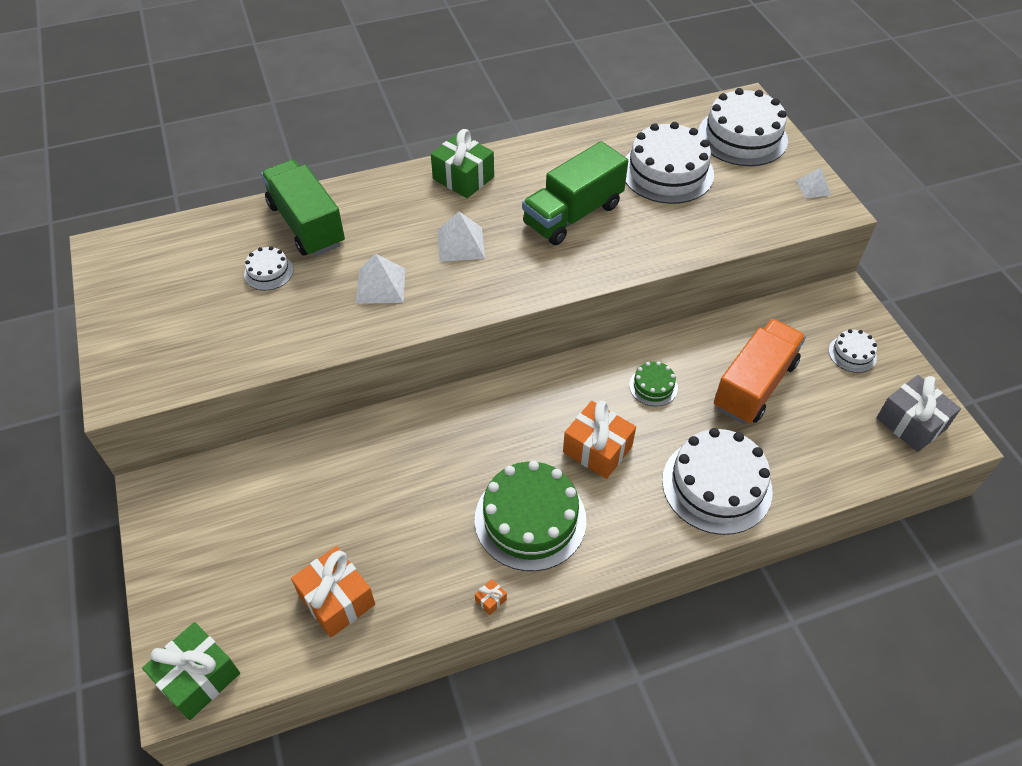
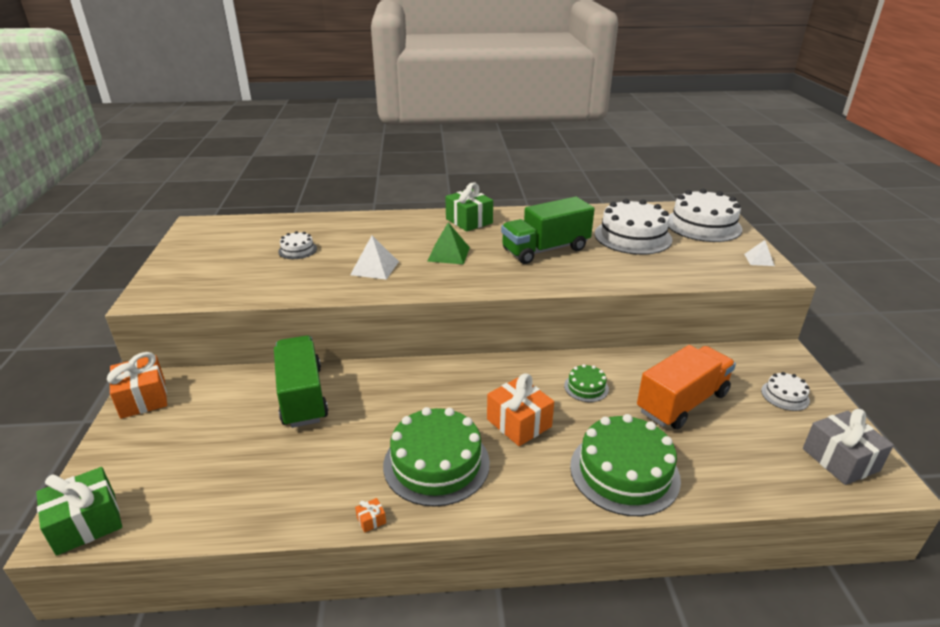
camera: 15 degrees right, 20 degrees down
(306, 224) = (341, 230): green truck -> green truck (302, 396)
(337, 599) = (237, 489): orange gift -> orange gift (143, 398)
(461, 244) = (448, 254): white pyramid -> green pyramid
(716, 485) = (624, 472): white cake -> green cake

